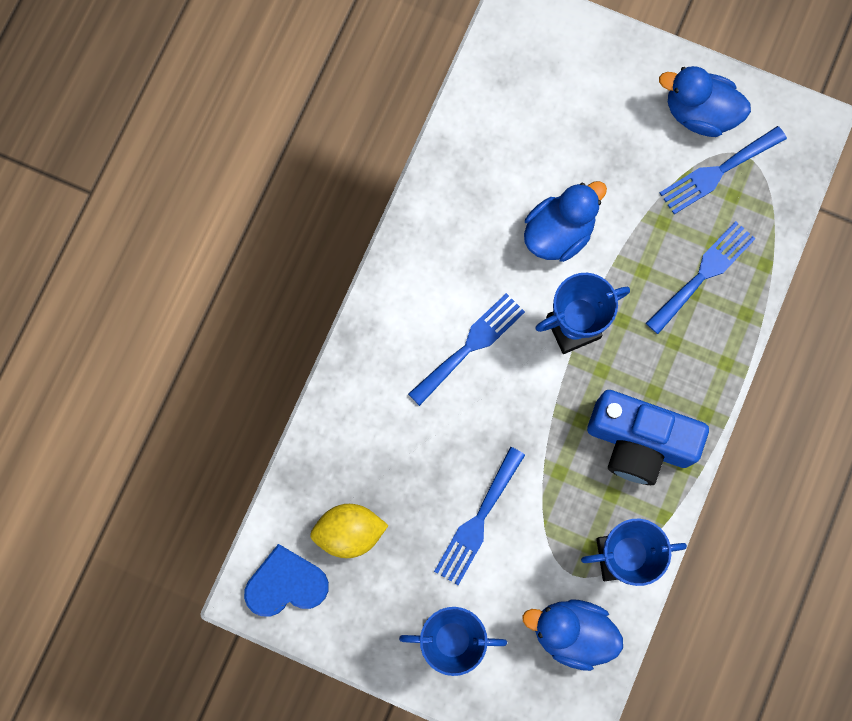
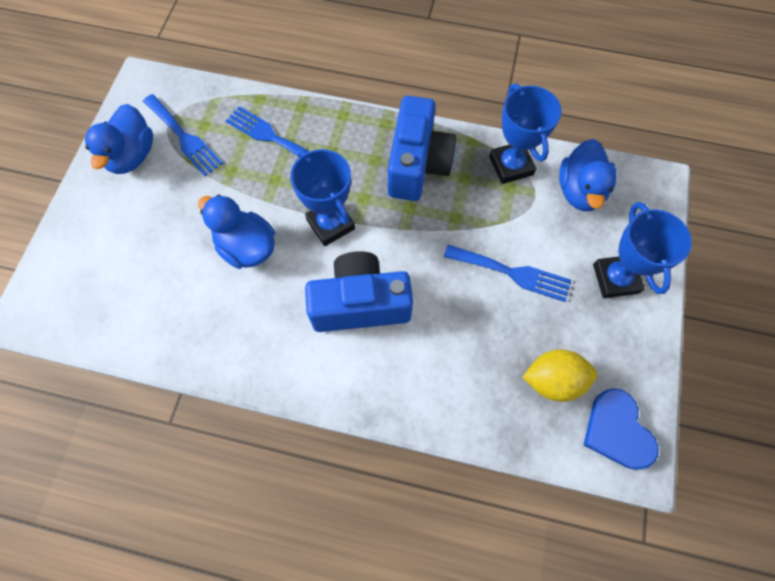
camera: 100 degrees left, 10 degrees down
(349, 532) = (553, 380): yellow lemon -> yellow lemon turned 75 degrees counterclockwise
(470, 346) = (360, 304): blue fork -> blue camera

